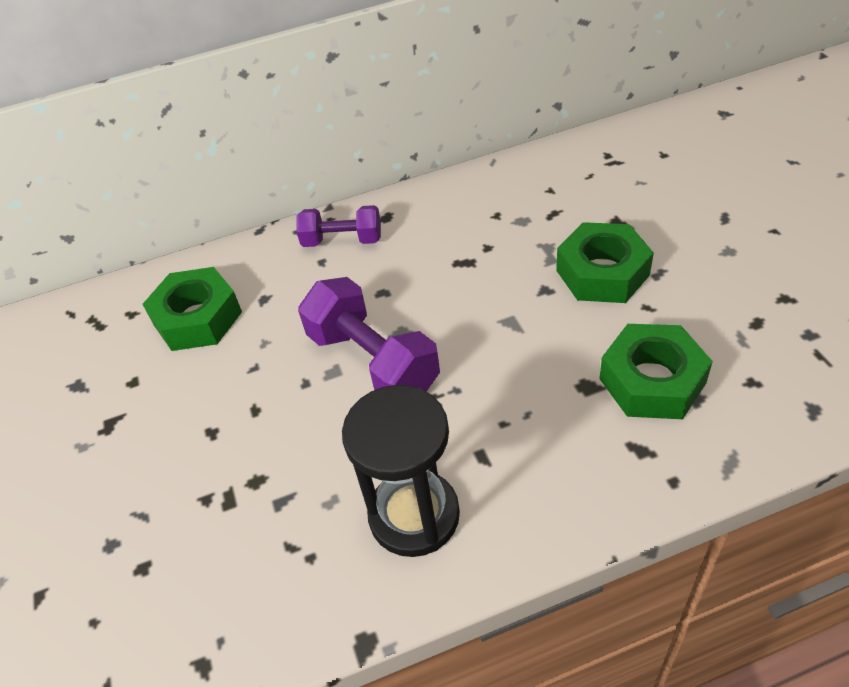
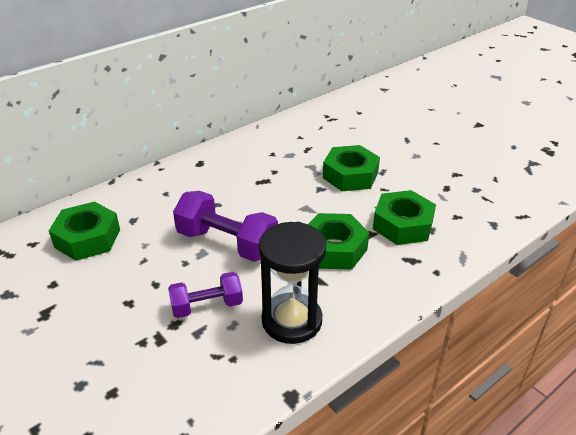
camera: 25 degrees left, 10 degrees down
(342, 240) = (175, 180): purple dumbbell -> purple dumbbell (207, 306)
(524, 403) = (334, 249): none -> green nut

